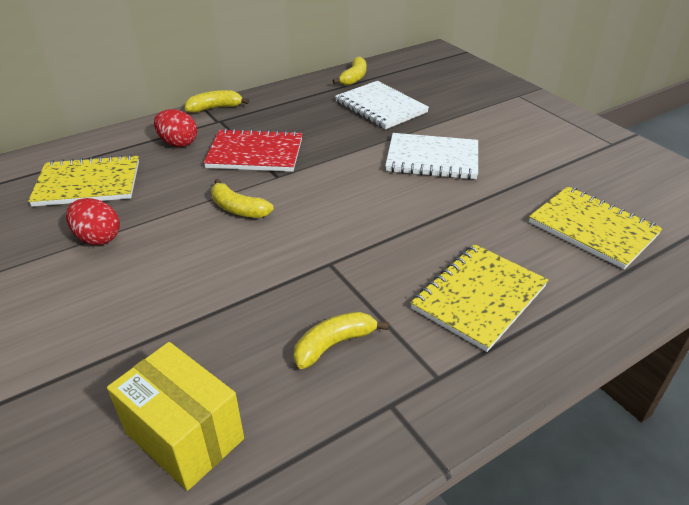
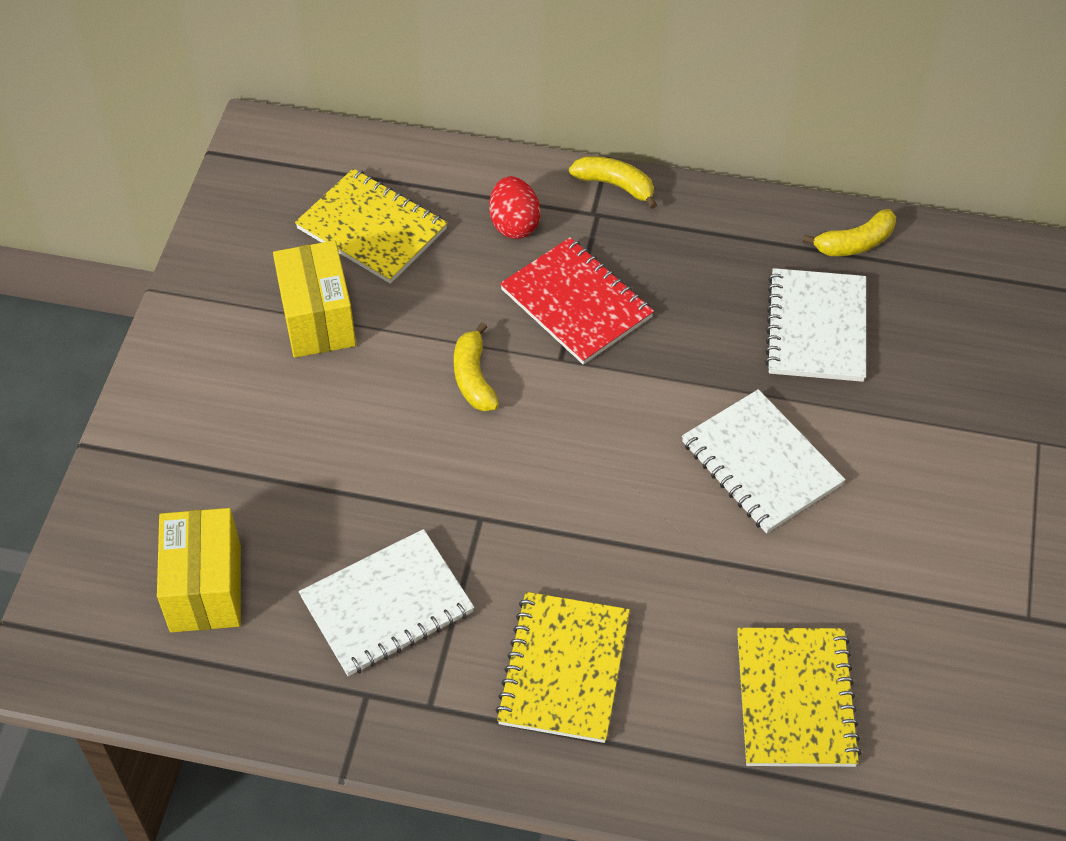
camera: 45 degrees right, 15 degrees up
(98, 238) = (318, 319): red egg -> yellow box
(334, 344) = (387, 605): yellow banana -> white notebook
(478, 297) = (564, 669): yellow notebook -> yellow notebook turned 75 degrees counterclockwise

